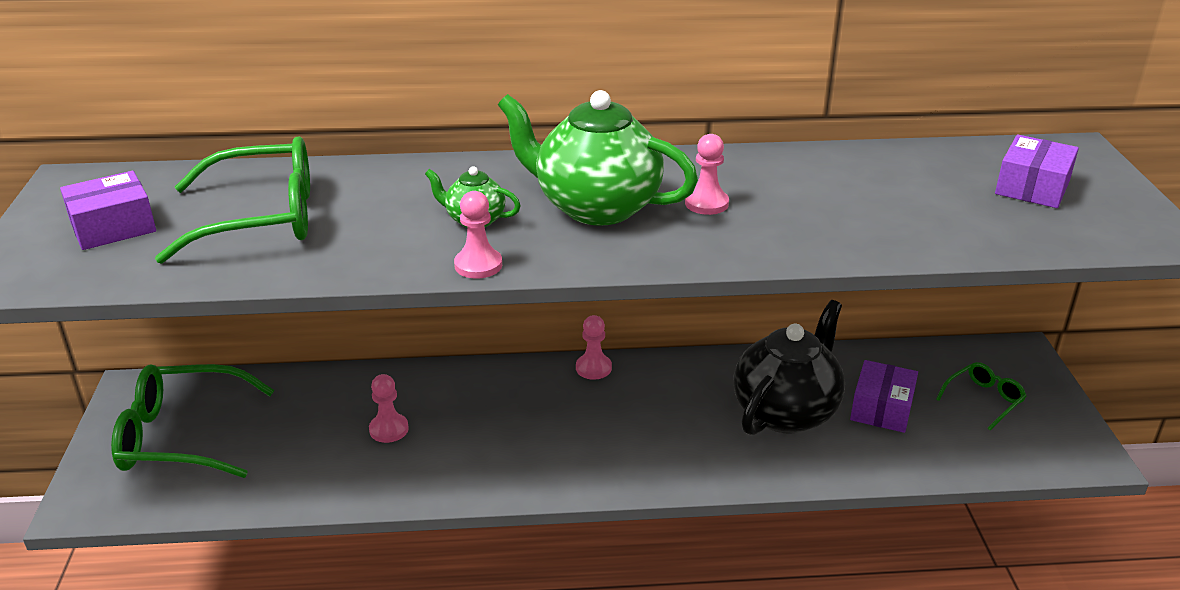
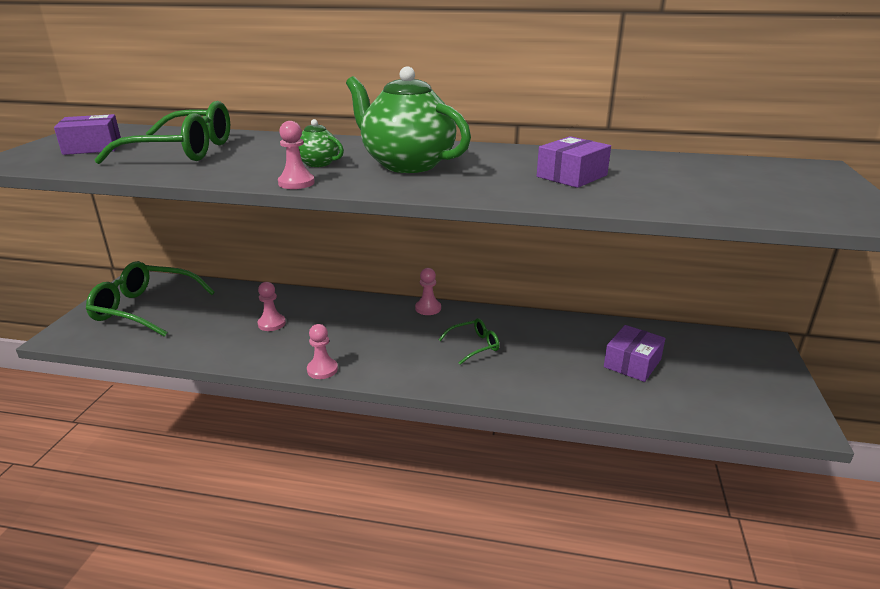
camera: 15 degrees right, 5 degrees down
(706, 203) = (489, 169): pink pawn -> pink pawn (322, 370)
(786, 412) = (555, 354): black teapot -> none
(984, 400) = (720, 370): green glasses -> green glasses (474, 346)
(1032, 187) = (765, 183): purple box -> purple box (572, 176)

